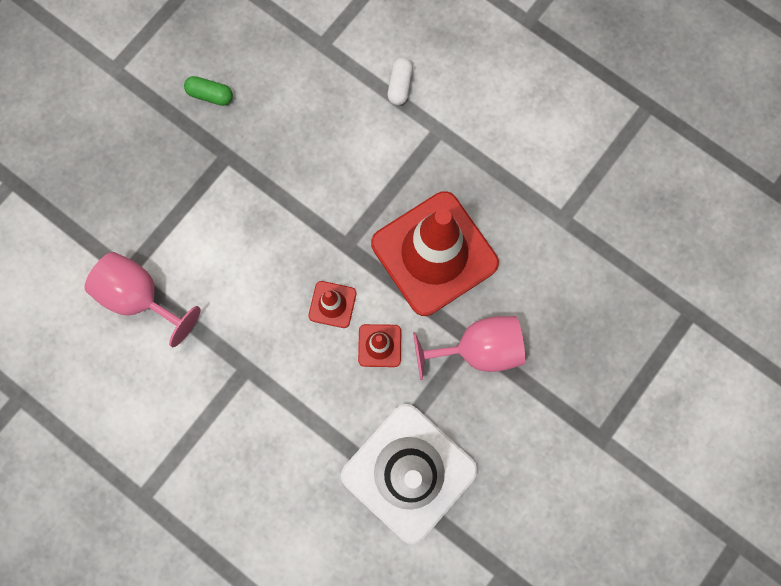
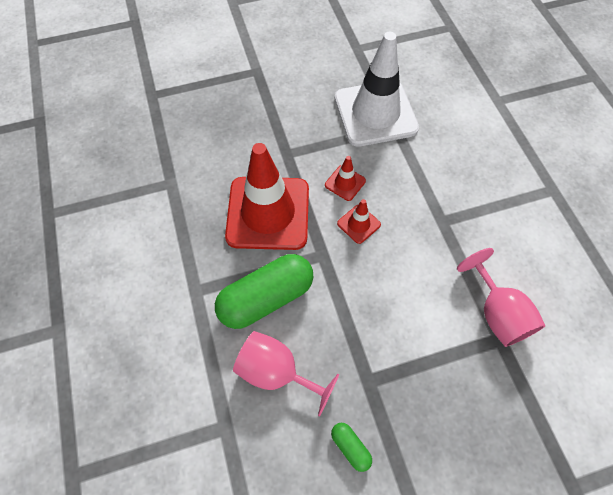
camera: 145 degrees left, 15 degrees down
(369, 167) = (266, 298): none -> green capsule
(400, 86) = (194, 345): white capsule -> none
(478, 349) = (286, 146): pink goblet -> pink goblet (277, 372)

